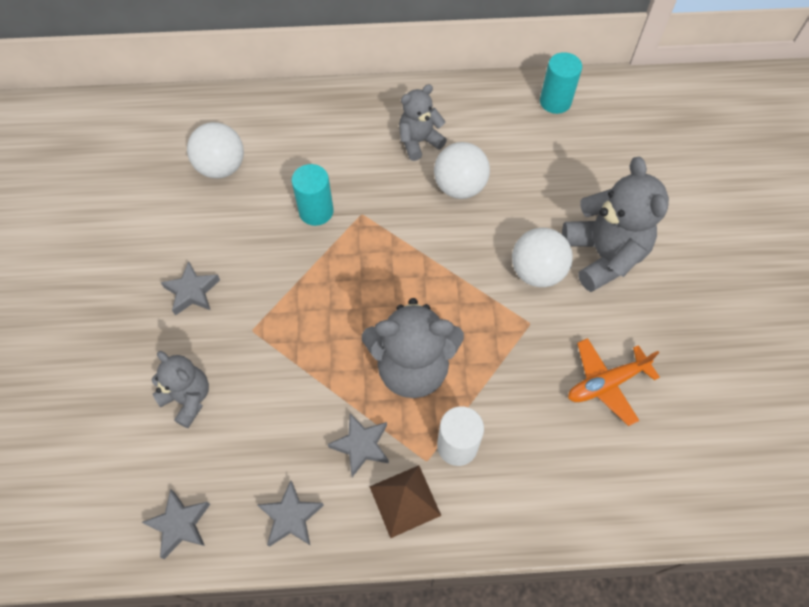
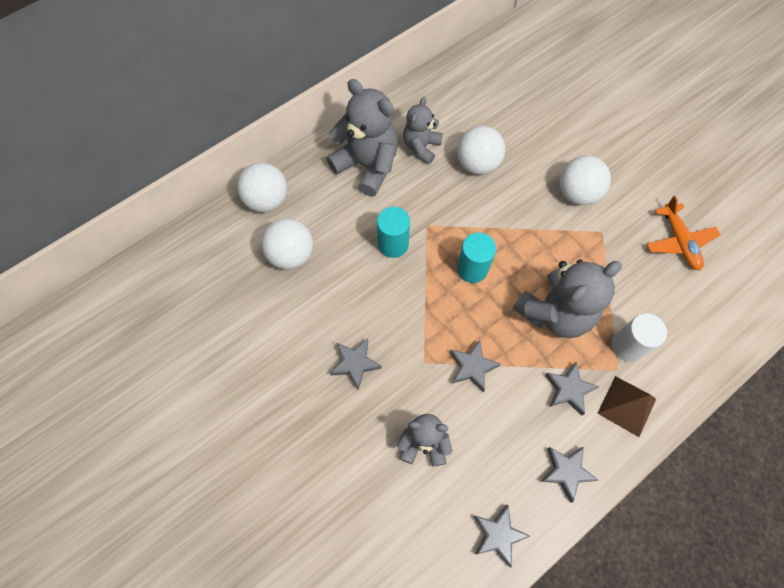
camera: 35 degrees left, 5 degrees up
(242, 110) = (267, 200): none -> white ball
(290, 363) = (472, 367): none -> grey star
(555, 102) = (489, 63): turquoise cylinder -> turquoise cylinder (472, 269)
(603, 255) = (608, 155): grey teddy bear -> grey teddy bear (367, 165)
(606, 383) = (679, 241): orange plane -> orange plane turned 45 degrees counterclockwise

